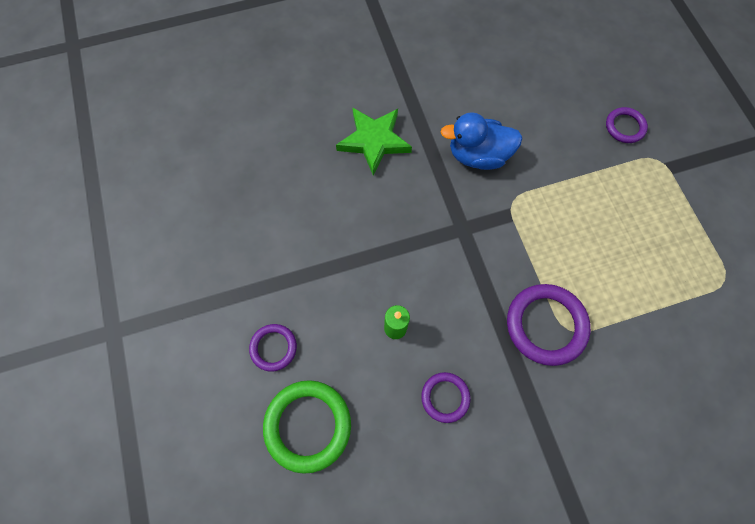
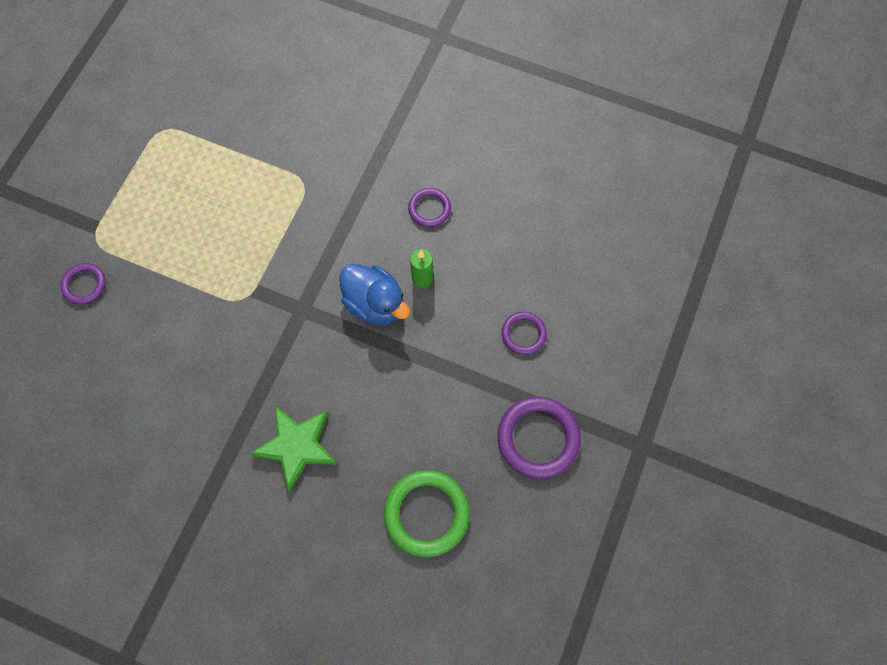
camera: 140 degrees left, 0 degrees up
(308, 425) = (538, 263): green ring -> green ring (426, 513)
(478, 155) = (226, 359): blue duck -> blue duck (375, 304)
(546, 325) = (315, 198): purple ring -> purple ring (538, 438)

